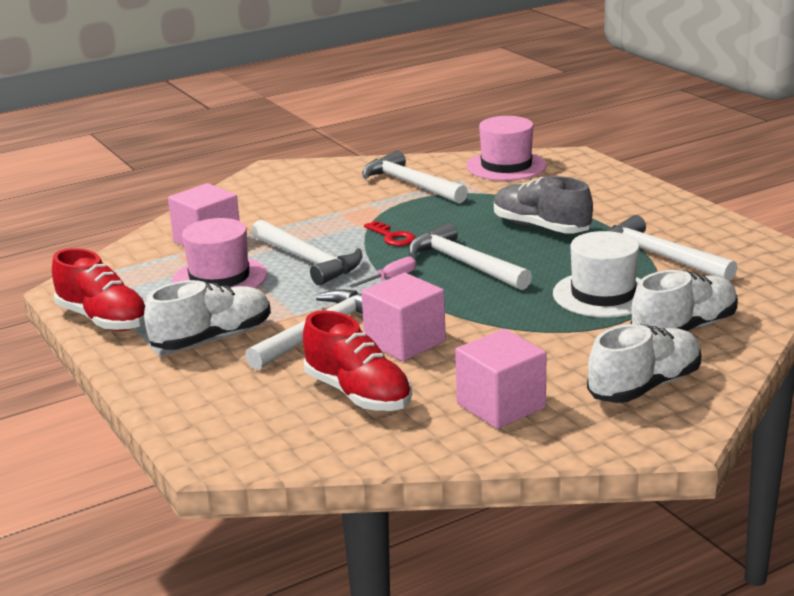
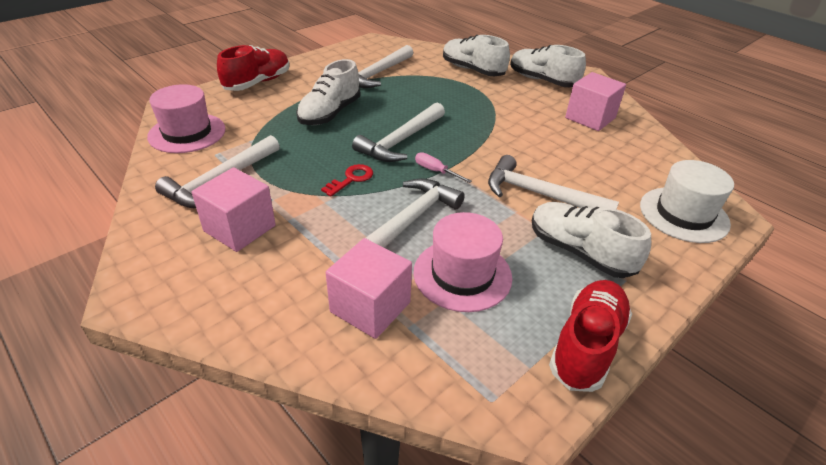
camera: 105 degrees left, 15 degrees up
(358, 394) = (613, 167): red shoe -> red shoe (258, 83)
(405, 342) = (534, 155): pink cube -> pink cube (240, 228)
(541, 227) = (330, 113): grey shoe -> white shoe
(603, 294) = (437, 91): white hat -> white hat (683, 214)

